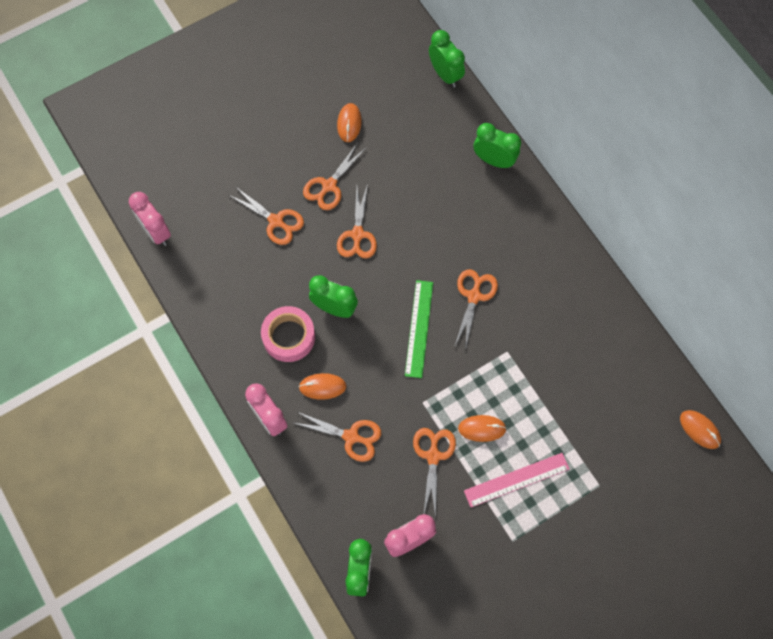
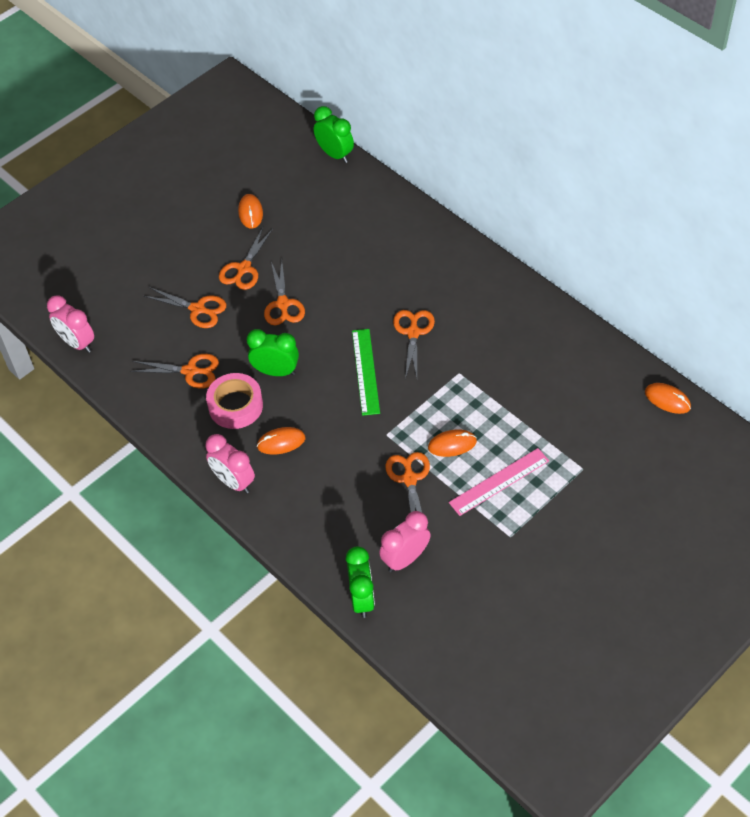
camera: 10 degrees left, 15 degrees down
(351, 437) = (321, 480): orange scissors -> orange scissors (190, 371)
(494, 160) = (402, 215): green clock -> none

